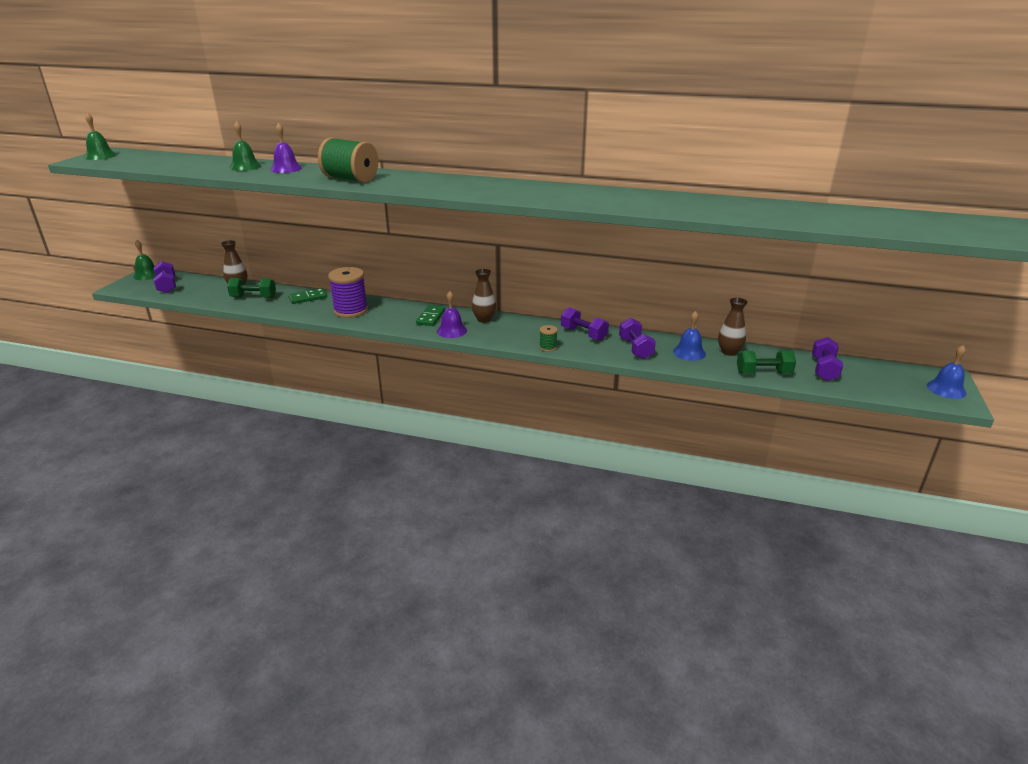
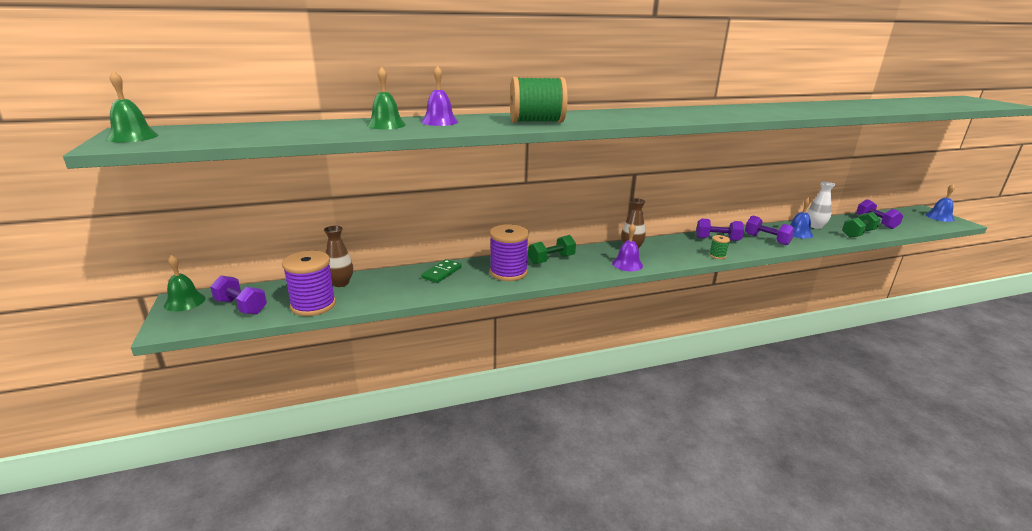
camera: 35 degrees left, 5 degrees down
(201, 296) = (313, 305): none -> purple spool
(253, 297) = (381, 288): green dumbbell -> green dumbbell (551, 260)
(431, 317) = (588, 258): green domino -> none
(729, 352) = (815, 226): brown vase -> white vase

